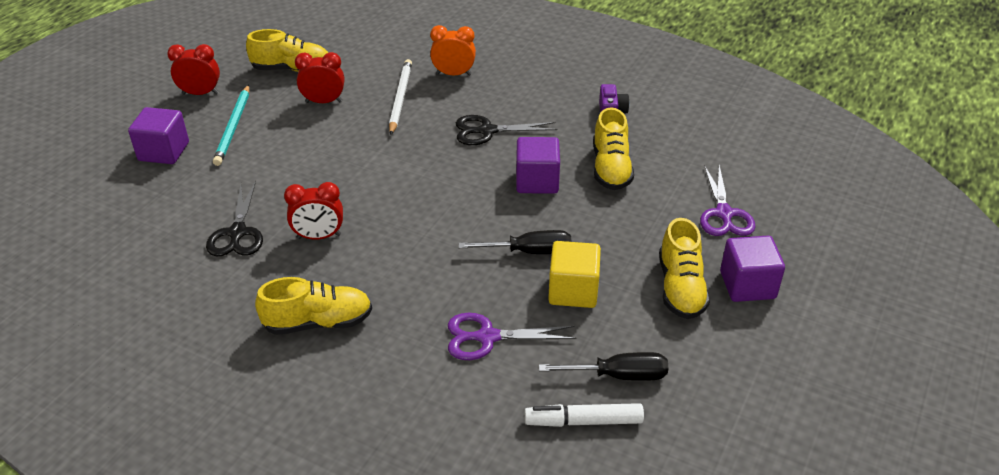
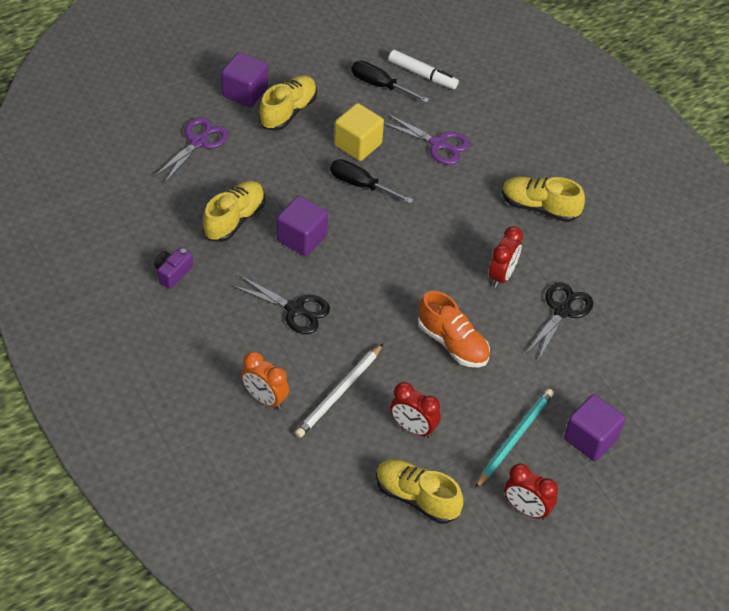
camera: 150 degrees left, 10 degrees up
(319, 236) = (502, 275): red clock -> red clock turned 90 degrees clockwise
(330, 165) = (452, 343): none -> orange shoe

